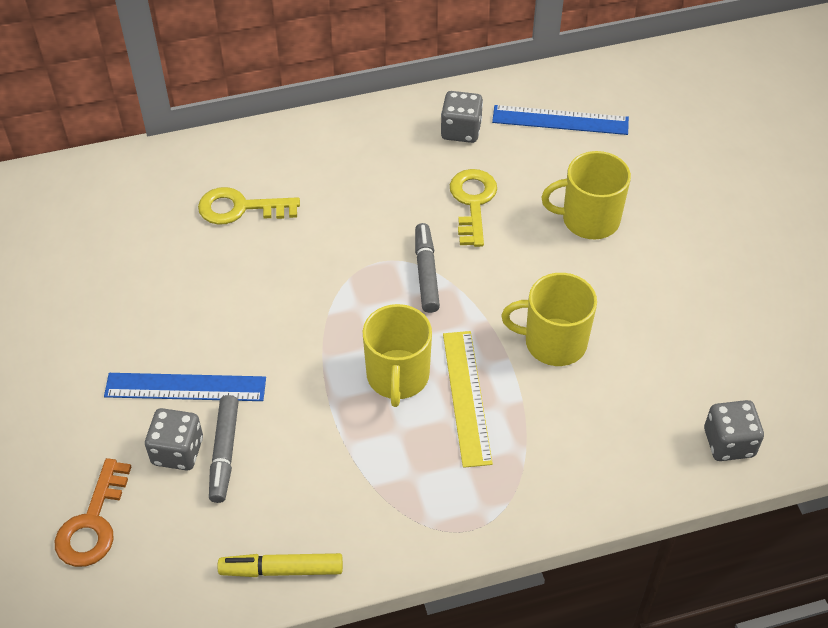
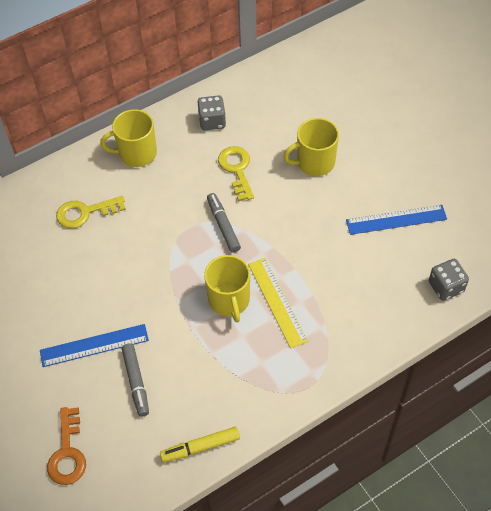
camera: 15 degrees left, 5 degrees up
(177, 451) = (105, 389): grey dice -> none
(553, 342) = (319, 251): yellow mug -> yellow mug (136, 153)
(560, 120) = (274, 98): blue ruler -> blue ruler (396, 220)

